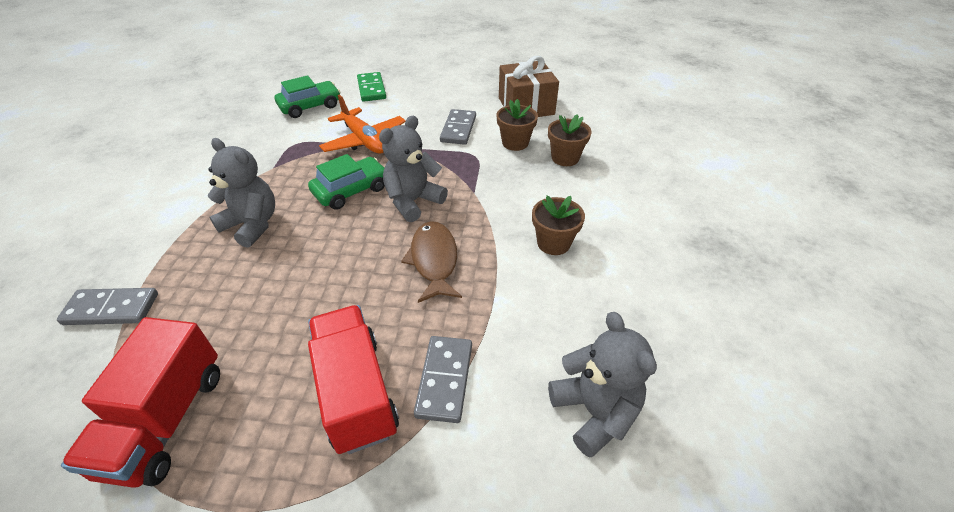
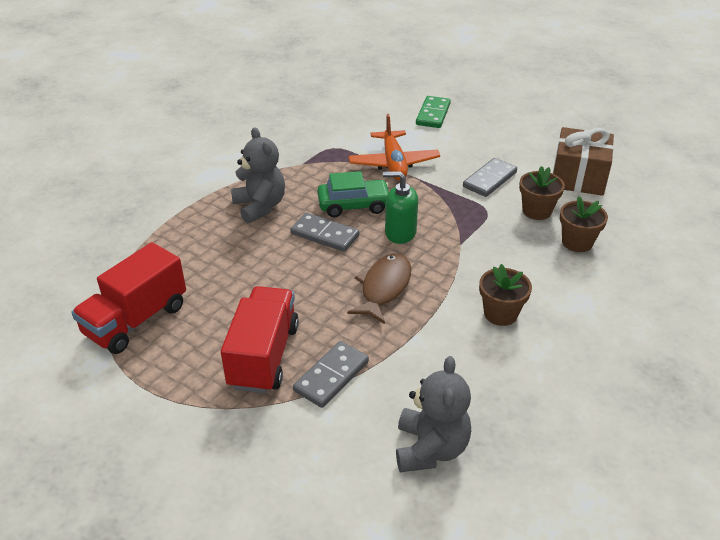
camera: 30 degrees right, 5 degrees down
(111, 309) = (136, 234): grey domino -> grey domino (324, 235)
(310, 106) = (366, 116): green car -> none
(413, 201) = (400, 233): grey teddy bear -> green soap dispenser

